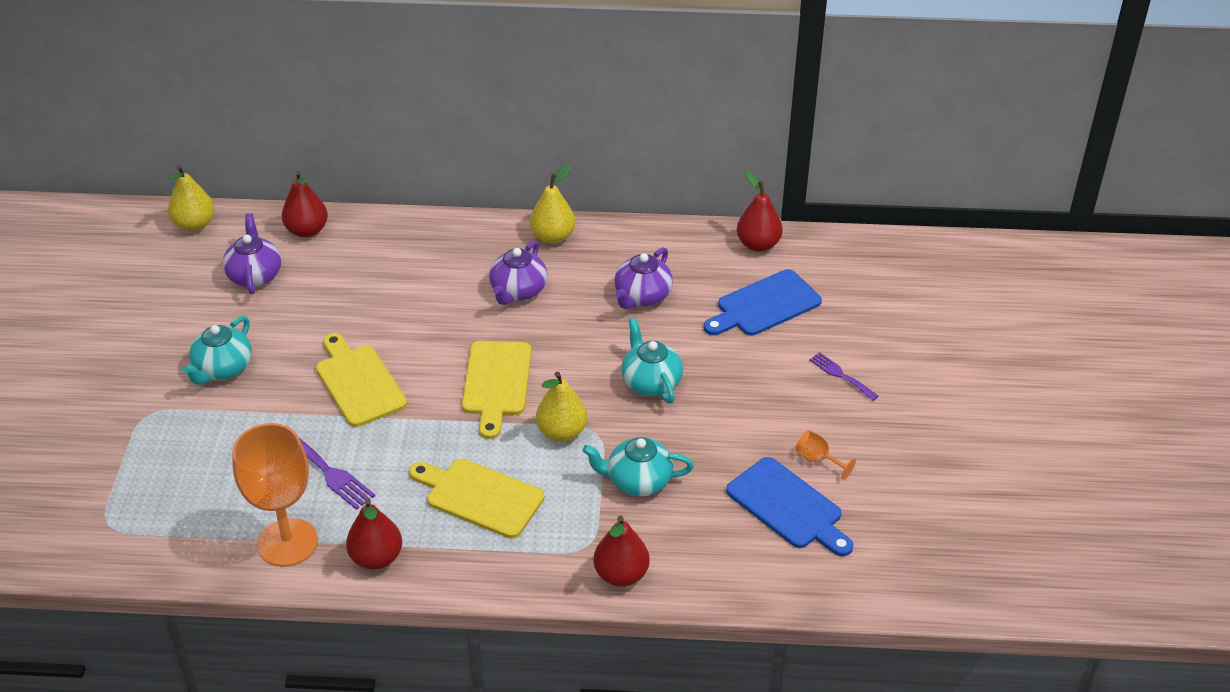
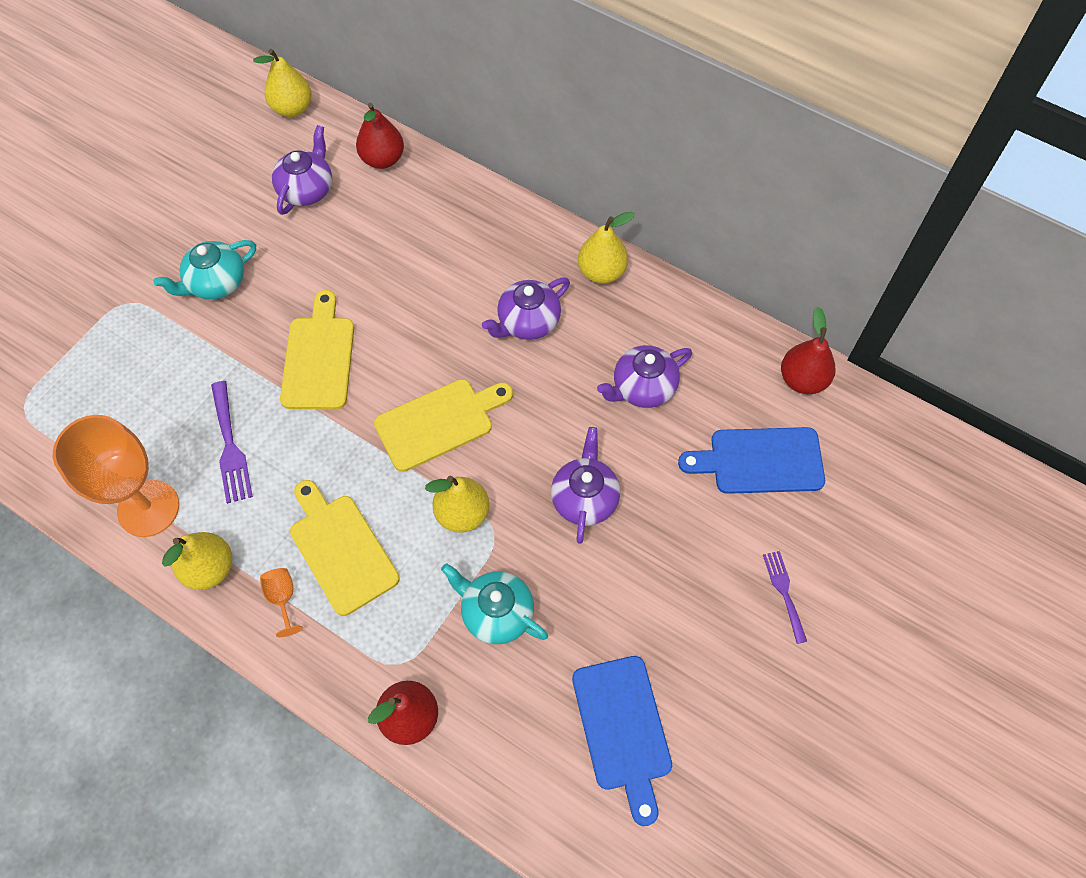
camera: 30 degrees right, 20 degrees up
(376, 558) = (209, 569): red pear -> yellow pear
(496, 383) = (439, 422): yellow cutting board -> yellow cutting board turned 150 degrees counterclockwise
(651, 382) = (584, 498): turquoise teapot -> purple teapot
(818, 459) = (691, 687): orange goblet -> orange goblet (282, 598)

